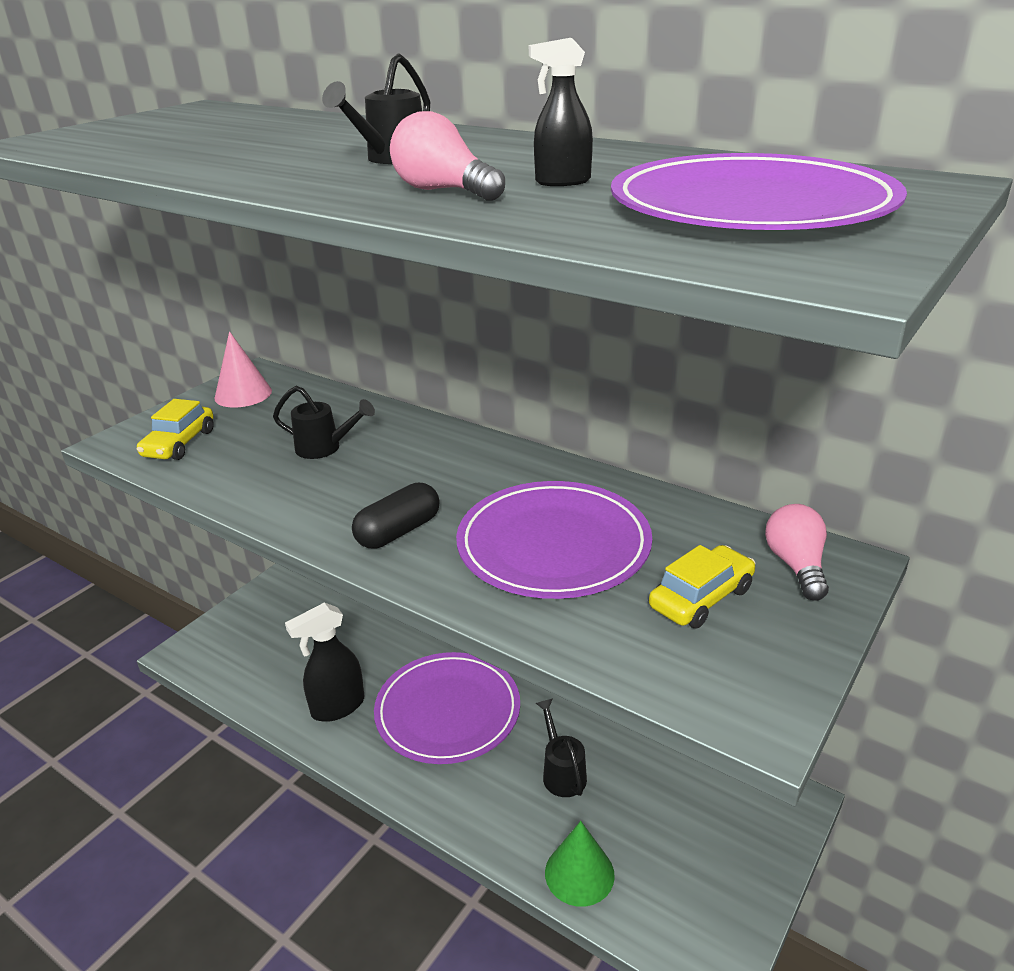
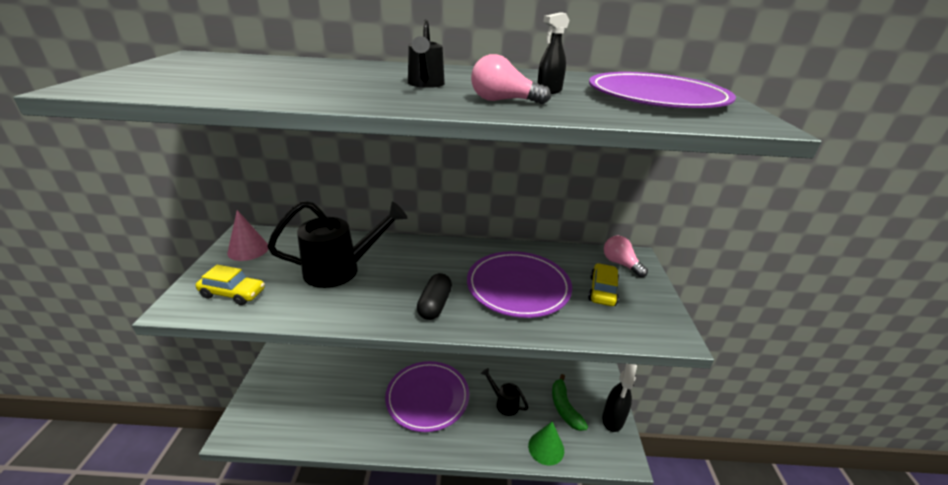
camera: 35 degrees left, 0 degrees up
(179, 443) = (233, 293): yellow car -> yellow car turned 60 degrees counterclockwise
(325, 448) = (341, 269): black watering can -> black watering can, size x1.87
(337, 707) = (364, 422): black spray bottle -> black spray bottle (613, 419)
(665, 828) = (564, 408): none -> green banana

